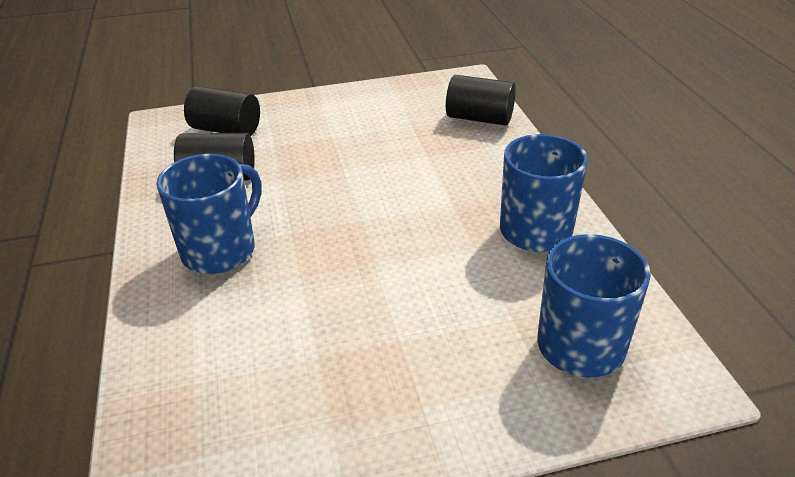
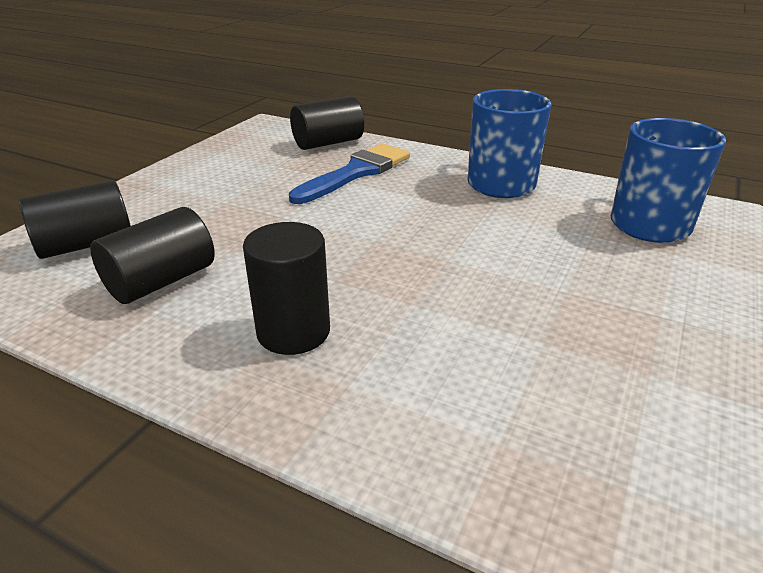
camera: 50 degrees left, 5 degrees down
(220, 250) = (293, 332): blue mug -> black cylinder
(449, 157) = (356, 173): none -> blue brush

